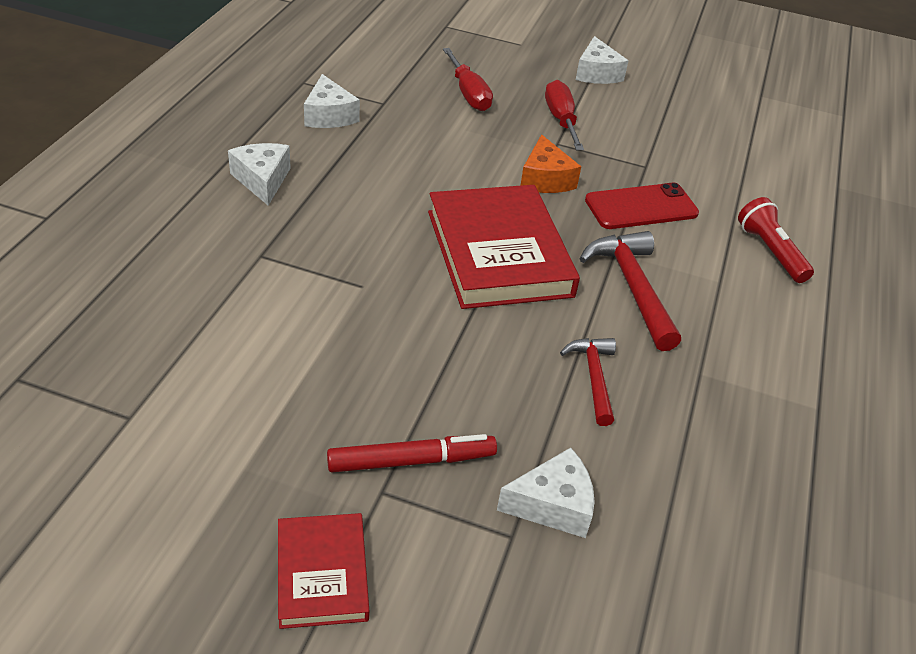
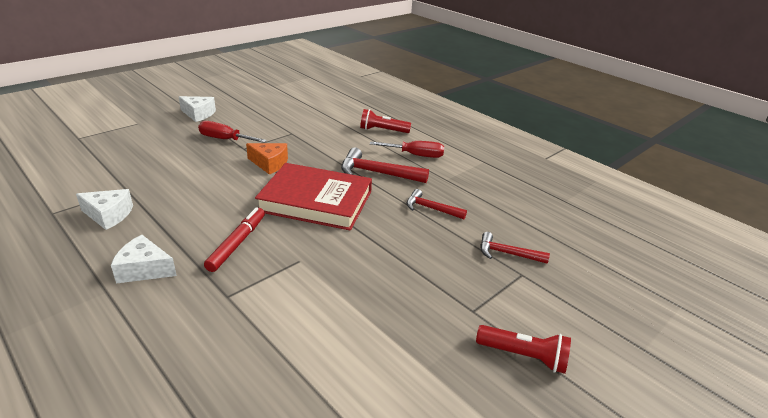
camera: 60 degrees left, 10 degrees down
(322, 573) = (523, 356): red book -> red flashlight
(411, 461) = (456, 291): red marker -> red marker (237, 243)
(468, 94) = (161, 157): red screwdriver -> red screwdriver (415, 155)
(553, 505) = (507, 253): white cheese -> red hammer
(641, 207) = (321, 147): red phone -> none

